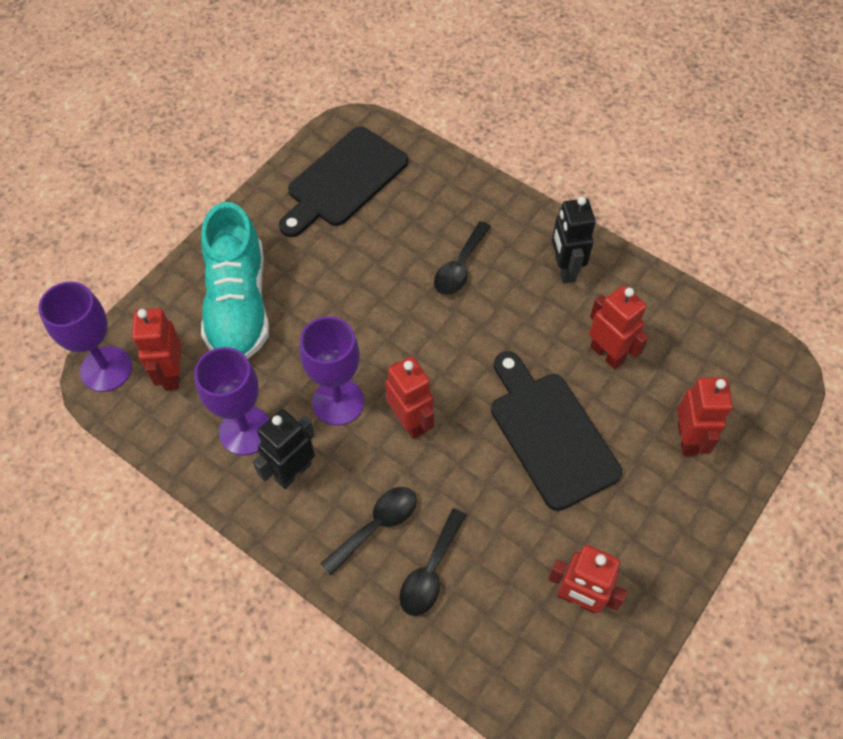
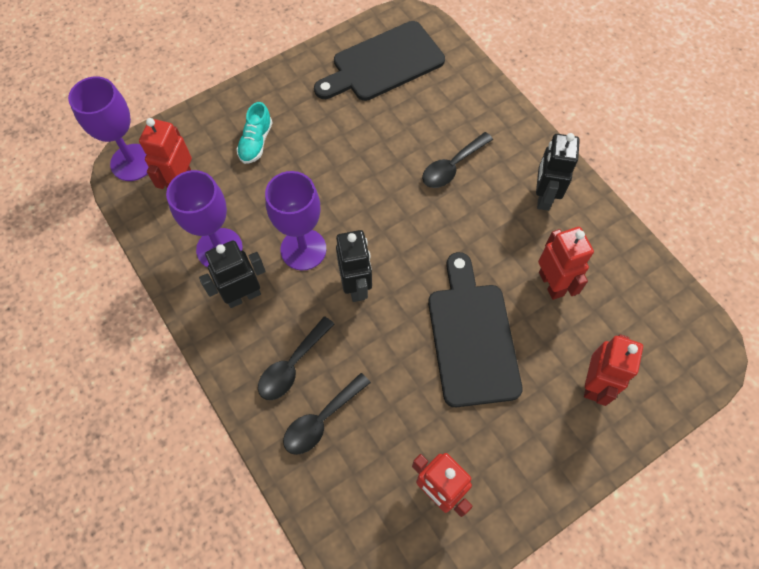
camera: 20 degrees right, 5 degrees up
(238, 305) = (256, 142): turquoise shoe -> turquoise shoe, size x0.45
(376, 526) = (292, 365): black spoon -> black spoon turned 150 degrees clockwise
(410, 421) = (356, 286): red robot -> black robot

